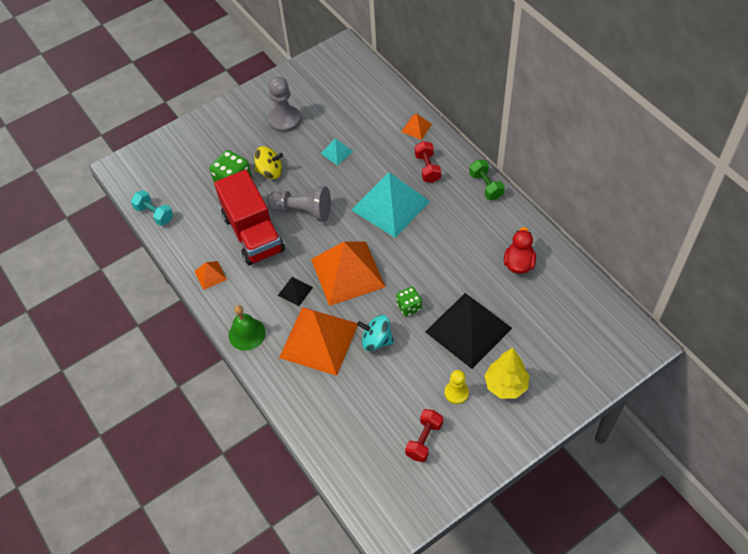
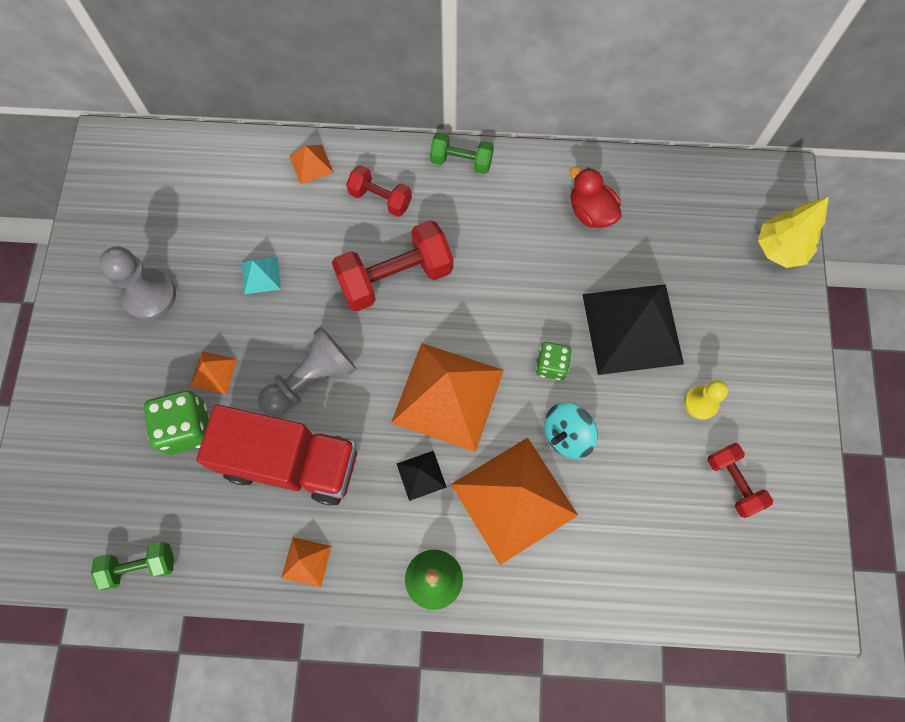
camera: 55 degrees left, 15 degrees up
(154, 214) = (140, 566): turquoise dumbbell -> green dumbbell
(270, 171) = (213, 372): yellow spinning top -> orange pyramid
(390, 205) = (395, 277): turquoise pyramid -> red dumbbell
(506, 385) = (730, 346): yellow tree -> yellow tree (780, 249)

